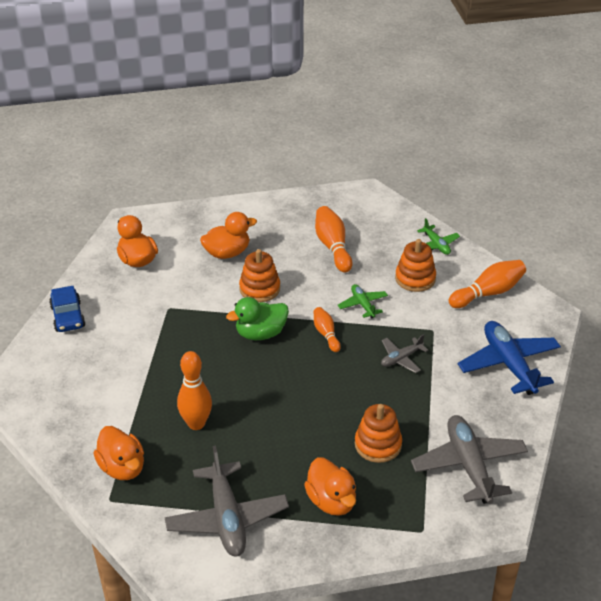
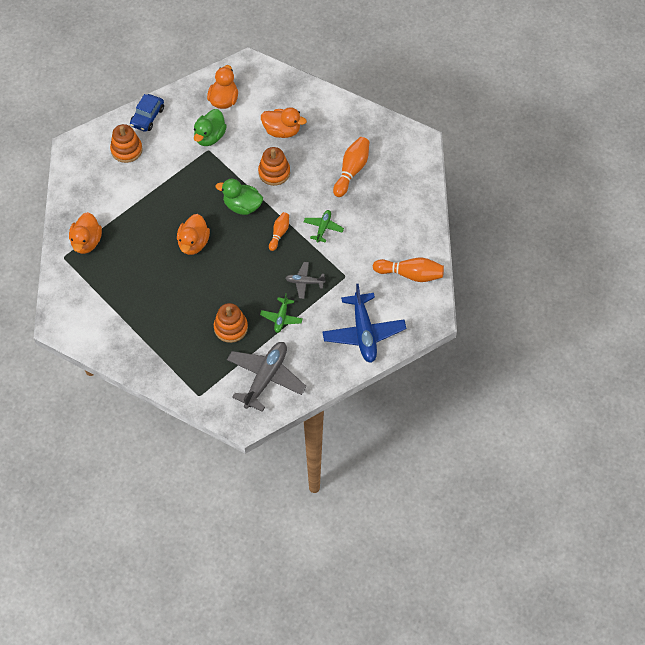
camera: 40 degrees right, 20 degrees up
(157, 296) = (210, 137): none -> green duck
(196, 423) = (149, 242): orange bowling pin -> none
(227, 518) = (109, 312): grey plane -> none
(331, 501) = (171, 343): orange duck -> orange duck (193, 243)
(415, 278) = (376, 231): orange stacking toy -> orange stacking toy (126, 150)
(436, 245) = (419, 215): green plane -> green plane (281, 318)
(509, 364) = (363, 332): blue plane -> blue plane turned 150 degrees clockwise

